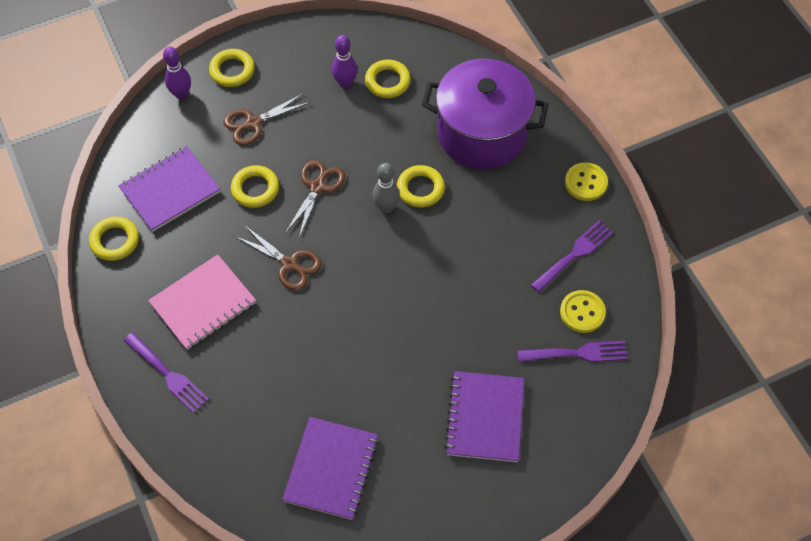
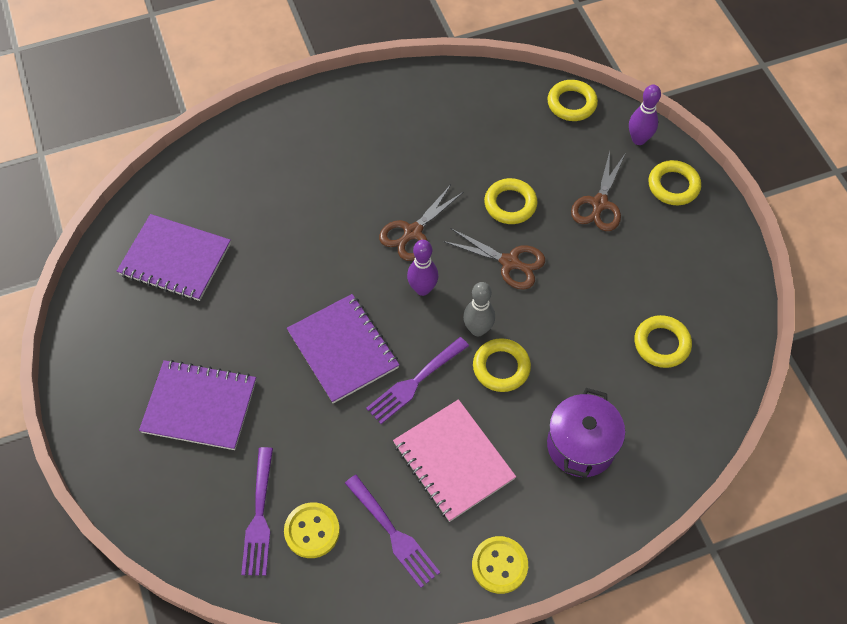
camera: 95 degrees right, 0 degrees up
(115, 241) = (455, 87): yellow ring -> yellow ring (571, 103)
(168, 375) = (301, 130): purple fork -> purple fork (415, 382)
(170, 190) = (512, 130): purple notebook -> purple notebook (343, 349)
(203, 303) = (375, 157): pink notebook -> pink notebook (453, 461)
(253, 123) = (599, 204): brown scissors -> brown scissors turned 135 degrees counterclockwise
(345, 83) = (658, 298): purple bowling pin -> purple bowling pin (422, 289)
(482, 133) = (581, 445): purple pot -> purple pot, size x0.60

